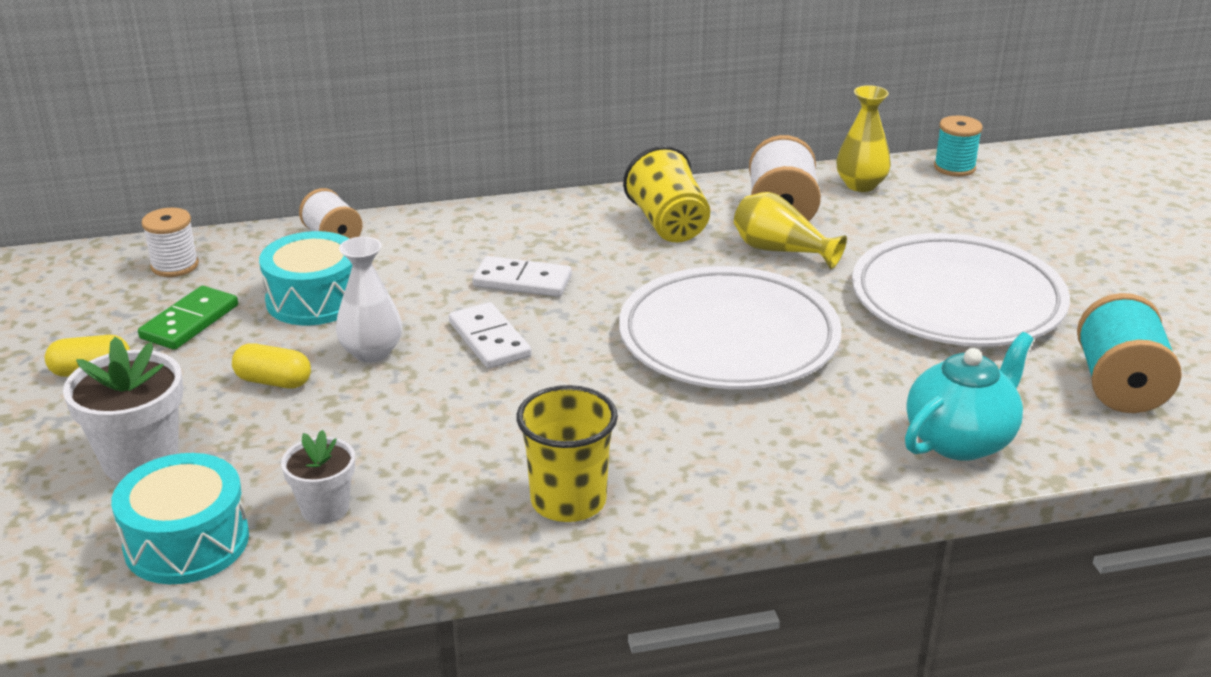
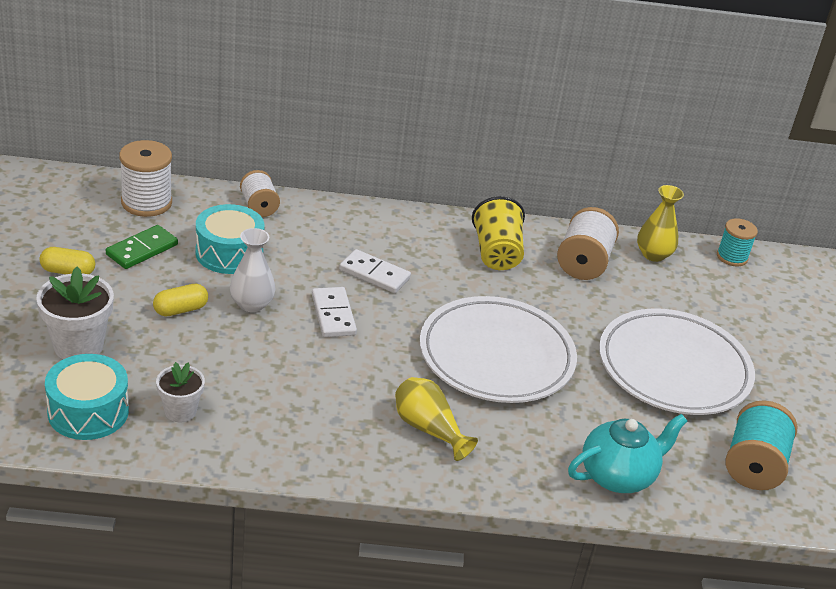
camera: 10 degrees right, 5 degrees up
(175, 266) = (146, 202): white spool -> white spool, size x1.54
(273, 381) = (180, 310): yellow capsule -> yellow capsule turned 60 degrees counterclockwise
(568, 501) = (335, 448): yellow cup -> none
(780, 251) = (567, 295): yellow vase -> yellow vase (428, 429)

